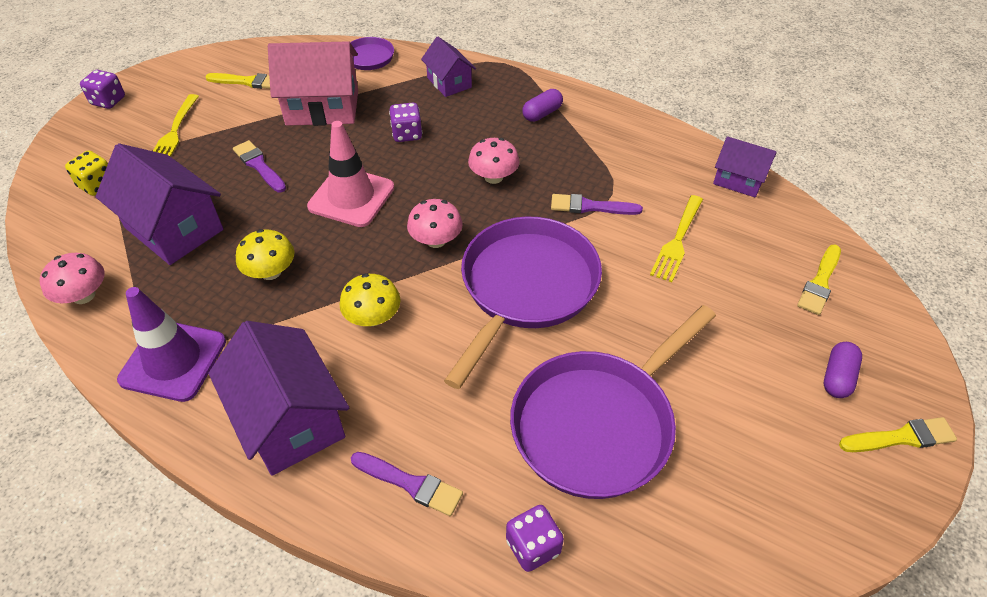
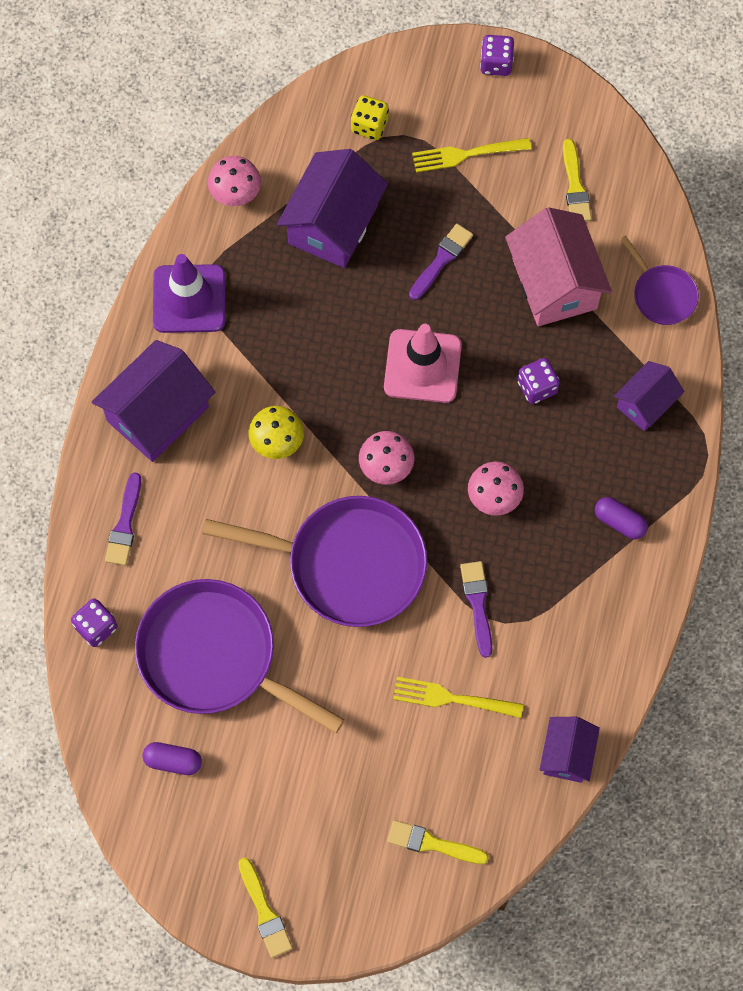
camera: 75 degrees right, 20 degrees up
(270, 272) = (305, 333): yellow mushroom -> none
(837, 377) = (316, 858): purple capsule -> purple capsule (173, 761)

